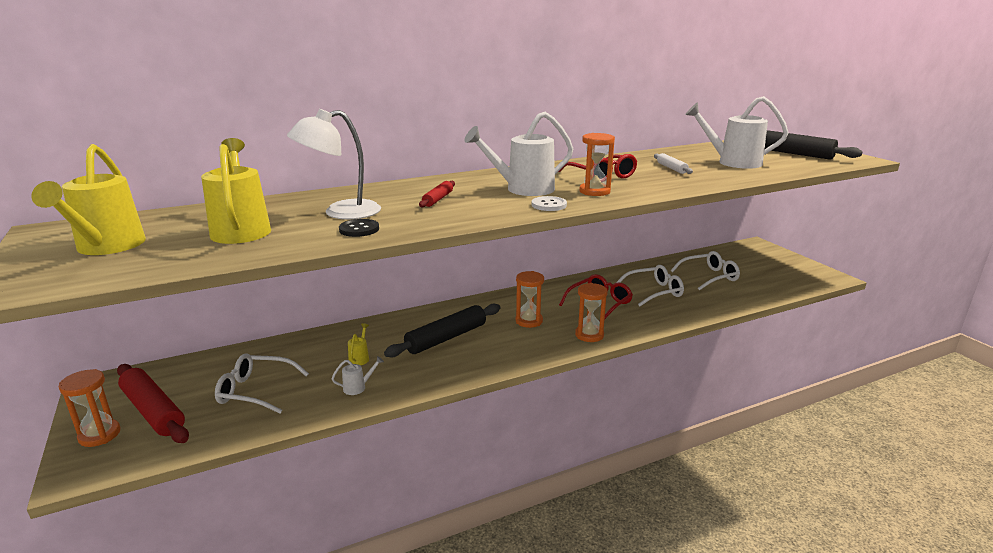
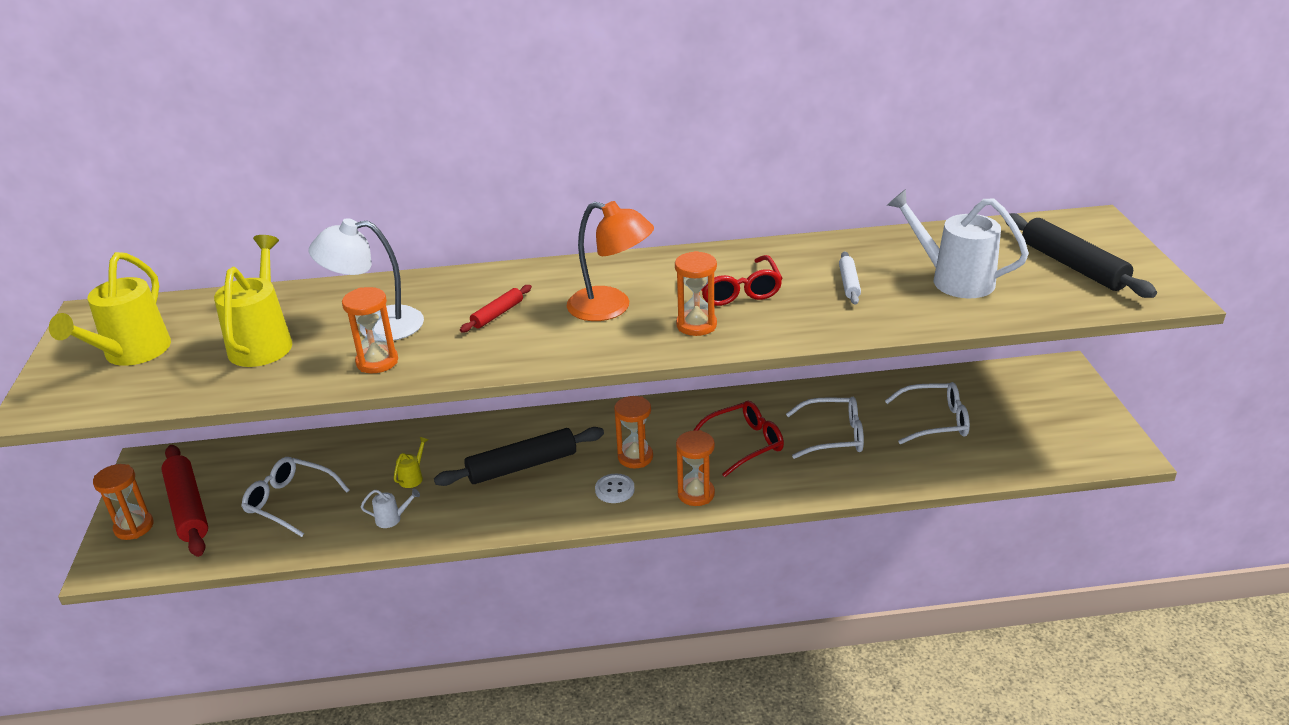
camera: 20 degrees right, 10 degrees up
(359, 229) = (377, 362): black button -> orange hourglass
(523, 189) = (611, 308): white watering can -> orange lamp
(549, 205) = (616, 346): white button -> white button (614, 489)

